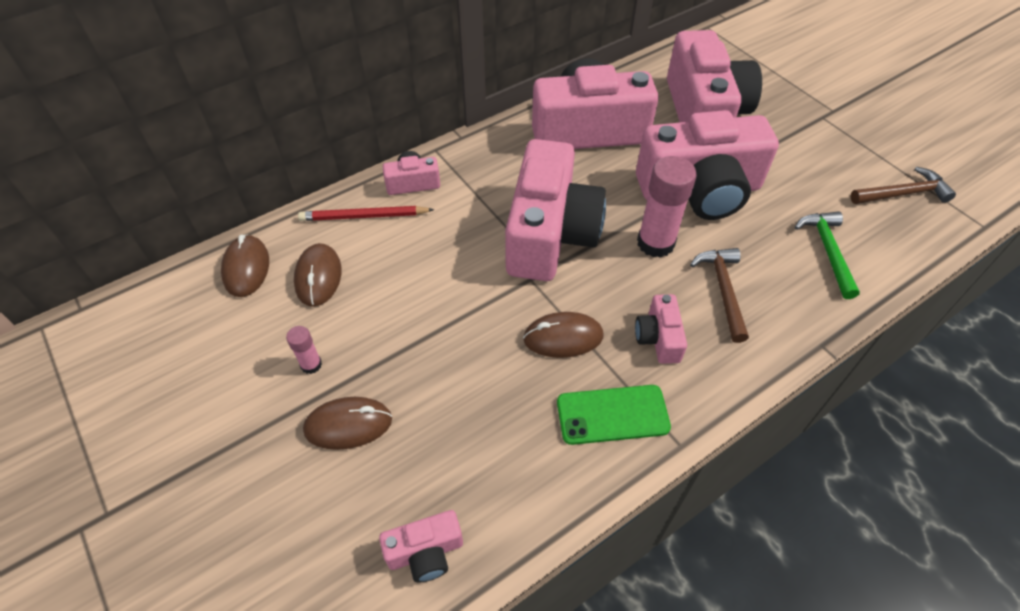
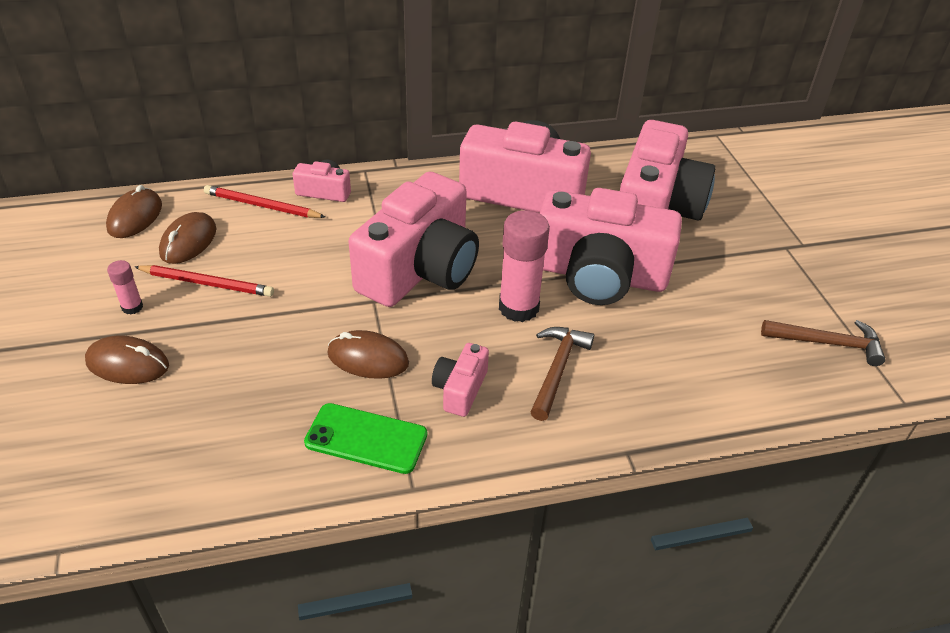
camera: 20 degrees right, 10 degrees down
(366, 314) = (207, 283): none -> red pencil
(425, 552) = (117, 487): pink camera -> none
(828, 251) = (698, 370): green hammer -> none

